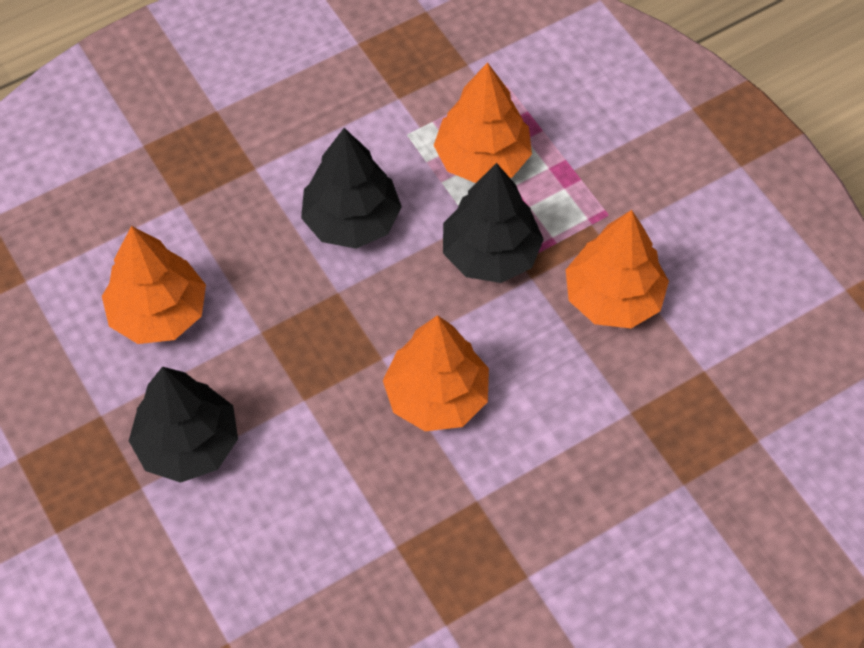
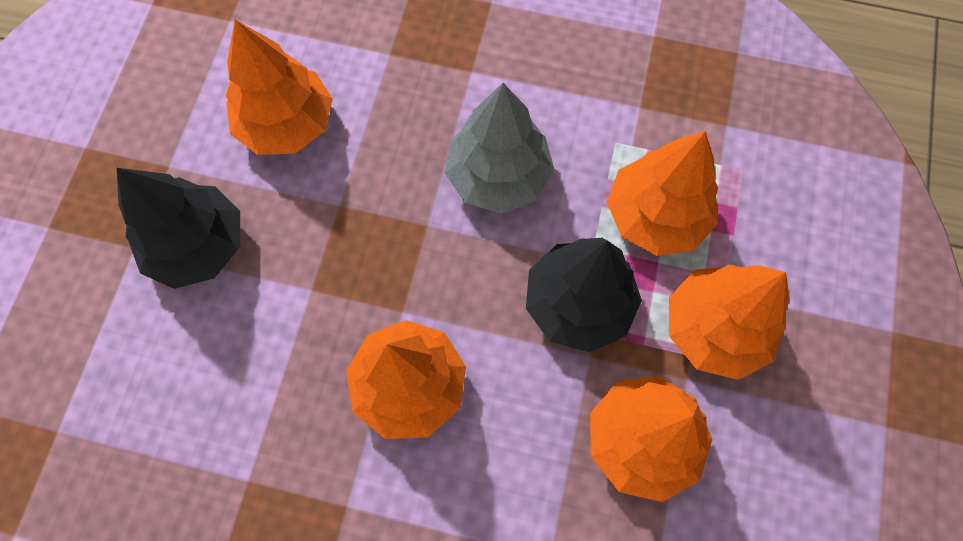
camera: 45 degrees right, 10 degrees up
(351, 220) = (498, 176): black tree -> grey tree
(589, 196) = (715, 328): none -> orange tree

